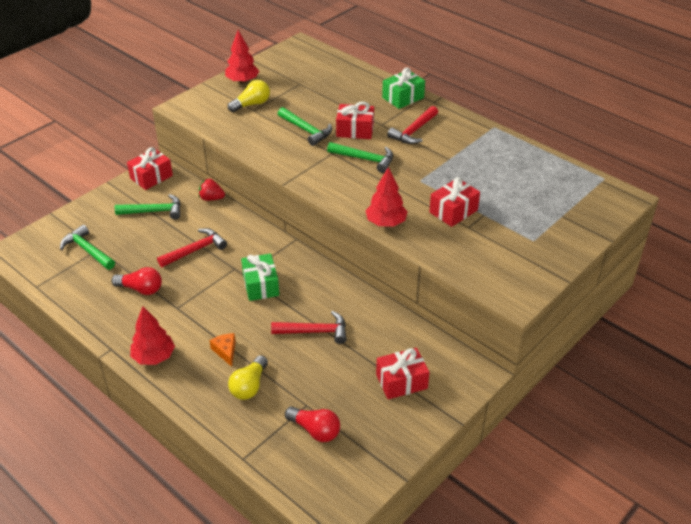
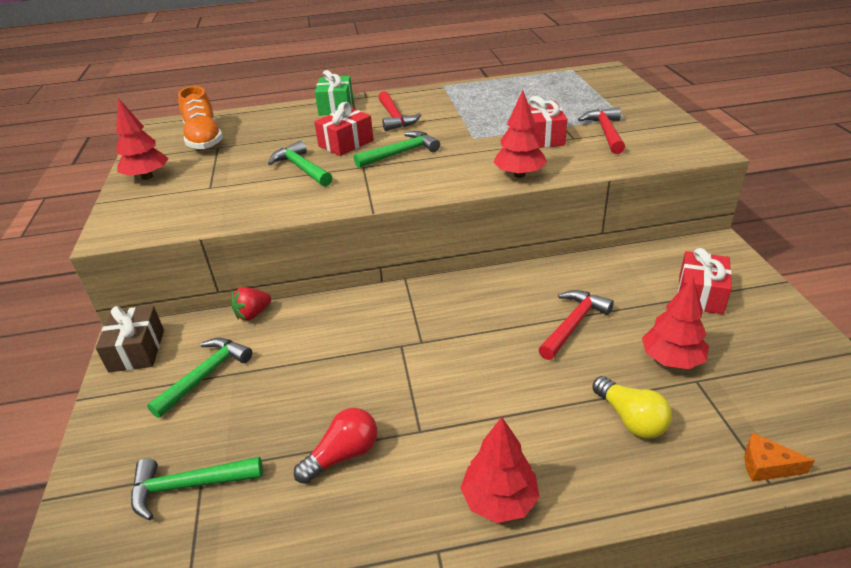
camera: 50 degrees left, 5 degrees down
(151, 177) = (137, 350): red gift -> brown gift
(195, 250) = (328, 367): red hammer -> red hammer (606, 132)
(225, 351) = (547, 415): orange cheese -> orange cheese (766, 466)
(251, 104) = (199, 185): yellow light bulb -> none
(261, 285) = (454, 335): green gift -> none
(304, 73) = (204, 139): none -> orange shoe
(306, 130) = (301, 168): green hammer -> green hammer turned 120 degrees counterclockwise
(315, 430) = (747, 391): red light bulb -> none
(317, 387) = (671, 359): none -> red tree

